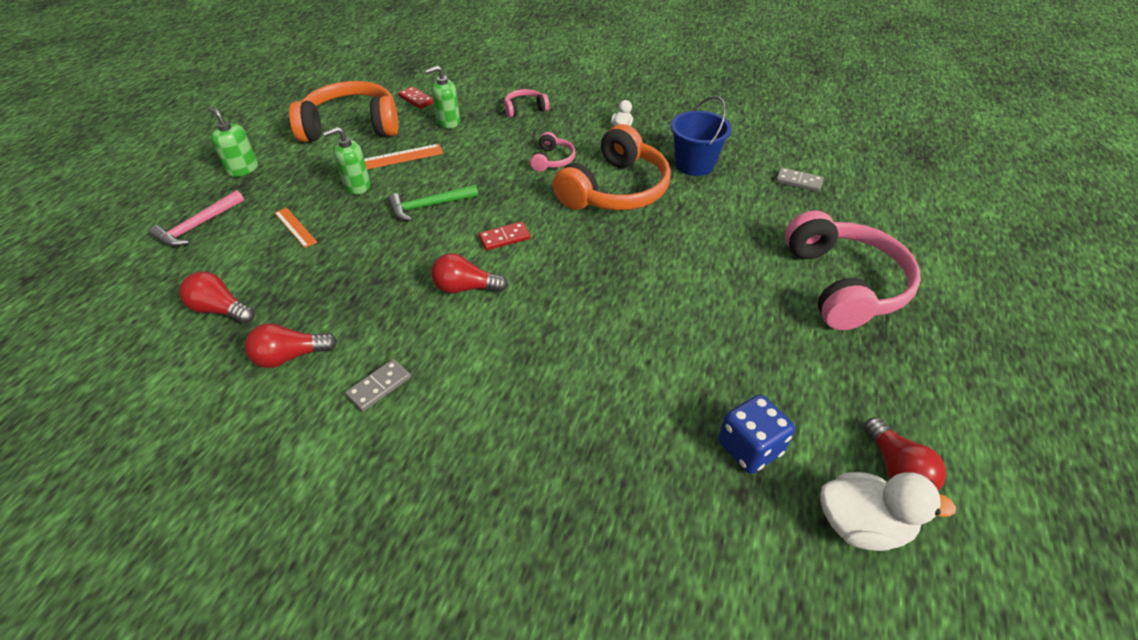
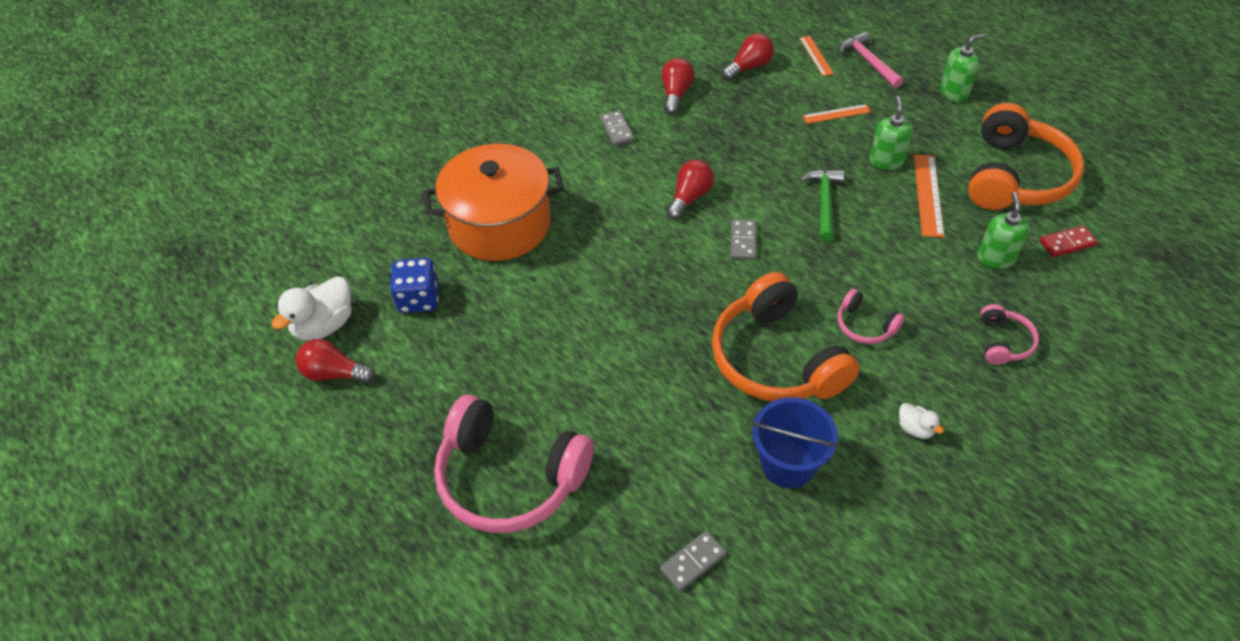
camera: 120 degrees right, 5 degrees up
(190, 264) = (816, 55): none -> orange ruler
(504, 238) = (743, 241): red domino -> grey domino
(595, 428) = (500, 224): none -> orange pot

